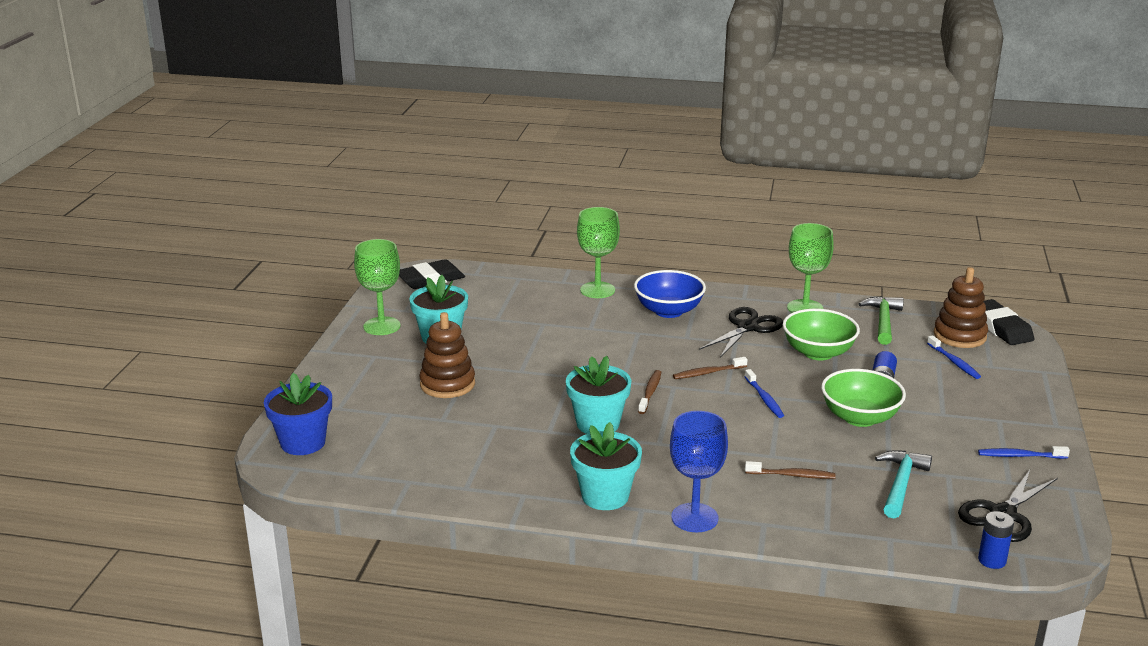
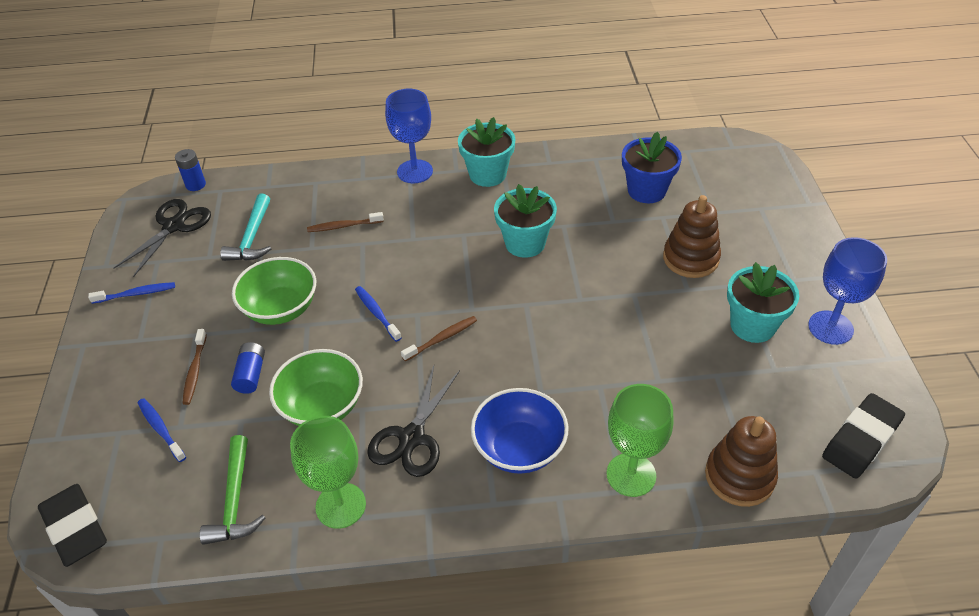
camera: 165 degrees right, 20 degrees up
(303, 443) = (752, 168): blue flower pot -> blue flower pot (646, 190)
(382, 326) = (830, 327): green goblet -> blue goblet
(650, 392) = (492, 295): brown toothbrush -> brown toothbrush (195, 371)
(959, 336) = (138, 491): brown stacking toy -> brown stacking toy (739, 476)

